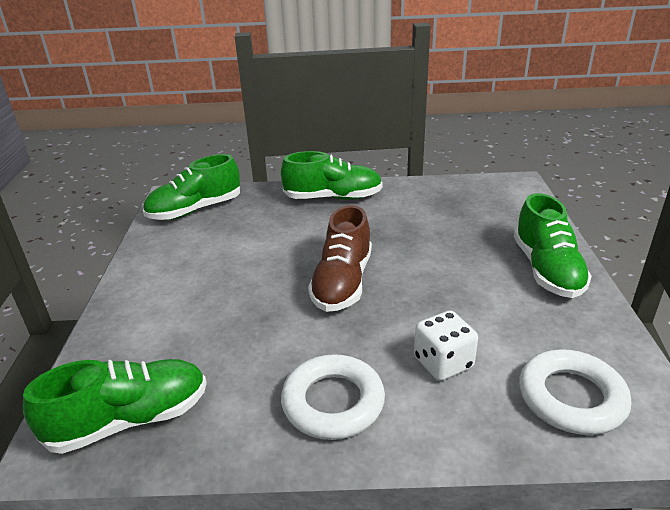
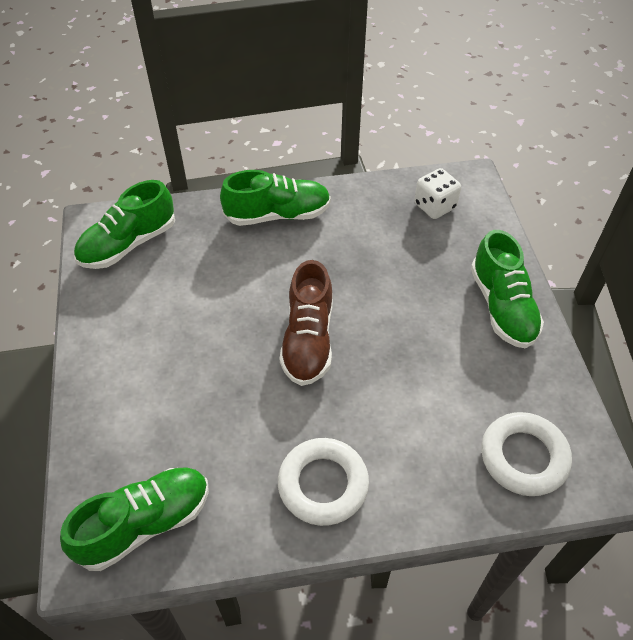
camera: 10 degrees left, 20 degrees up
(443, 363) = (414, 430): white dice -> white dice (435, 206)

